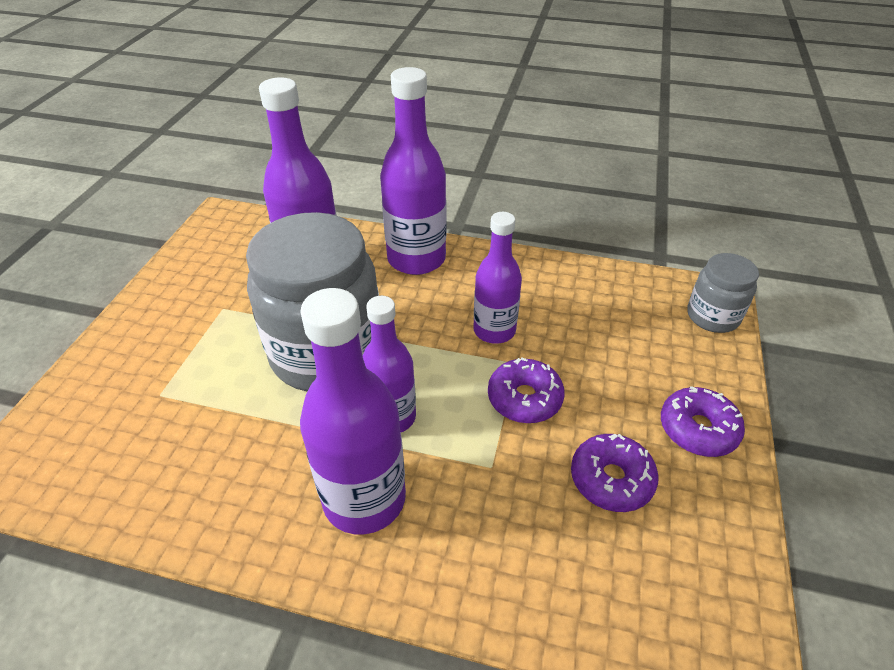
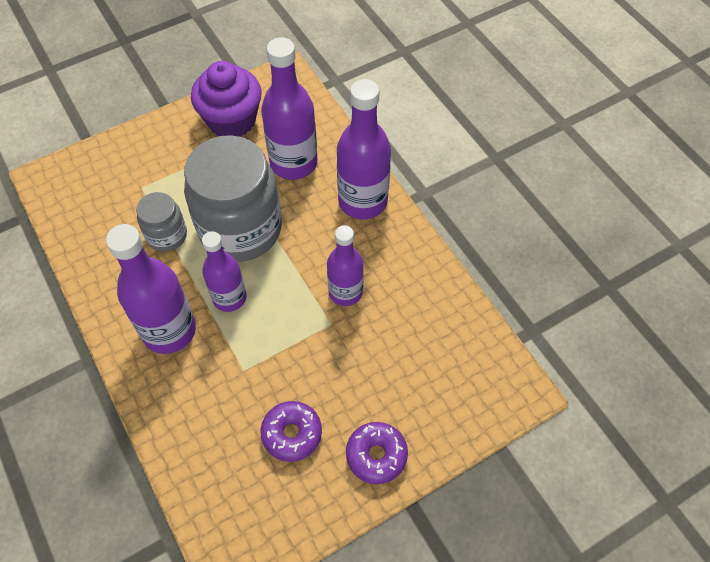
camera: 45 degrees right, 15 degrees up
(203, 278) = (231, 120): none -> purple cupcake
(524, 398) = (307, 349): purple donut -> none
(712, 316) = (495, 403): grey jar -> grey jar (167, 235)

